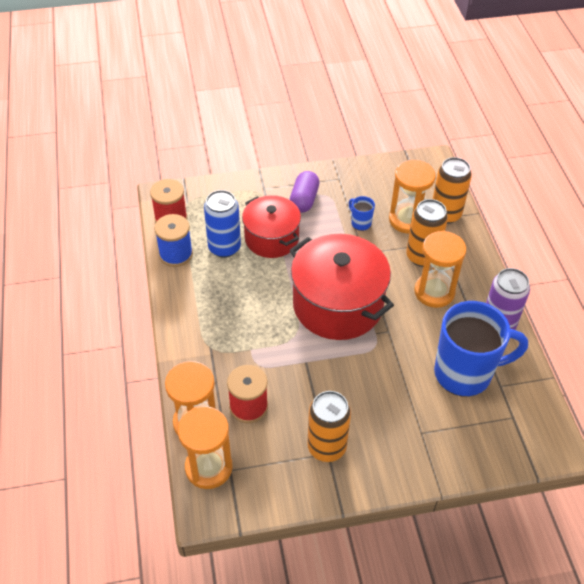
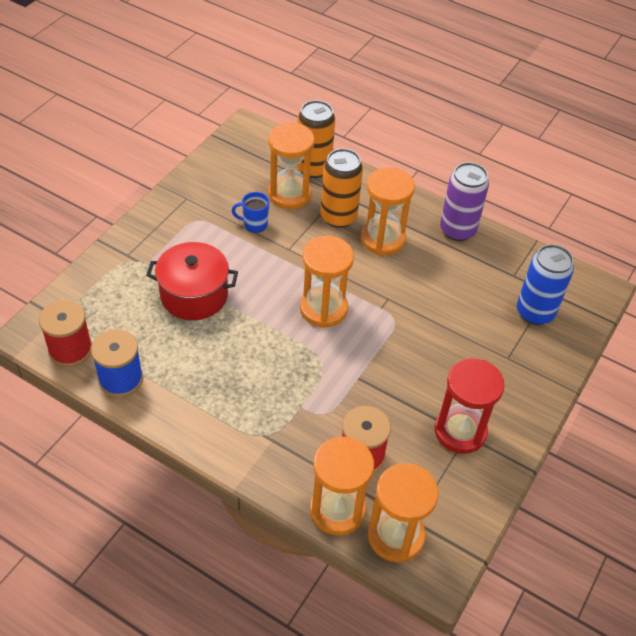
camera: 50 degrees left, 0 degrees up
(224, 247) = (160, 337): blue can -> blue can (535, 312)
(304, 200) = (179, 239): purple capsule -> none
(326, 447) = (460, 431): orange can -> red hourglass
(338, 305) = (323, 309): red pot -> orange hourglass
(465, 373) = (480, 286): blue mug -> none

